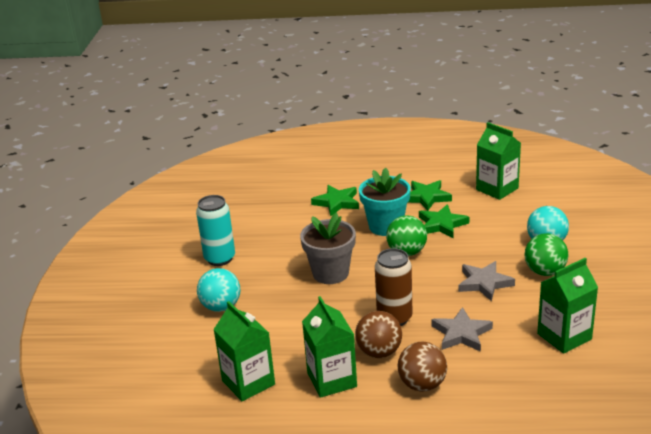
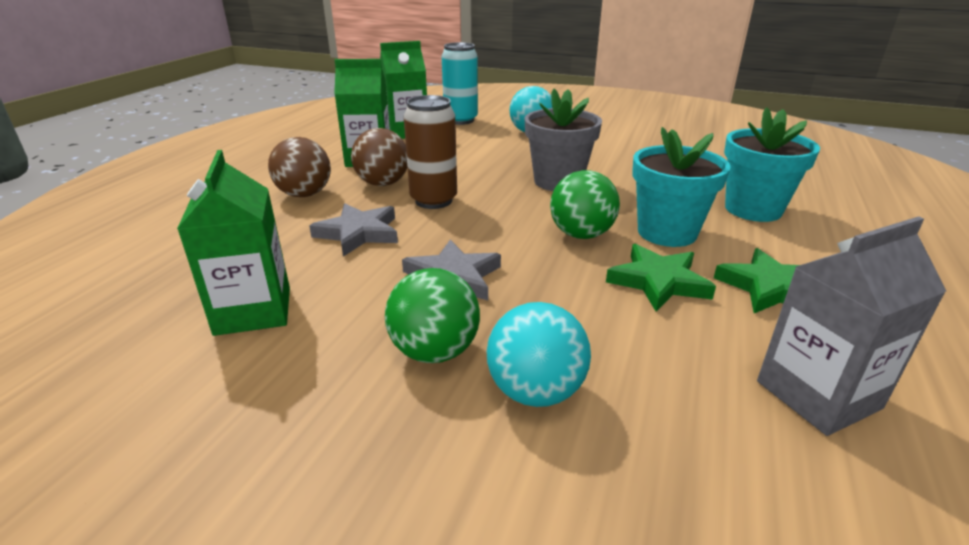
camera: 105 degrees right, 0 degrees up
(220, 258) = (622, 138): turquoise can -> turquoise can (460, 120)
(337, 202) = (753, 209): green star -> turquoise flower pot
(497, 189) = (818, 395): green carton -> grey carton

